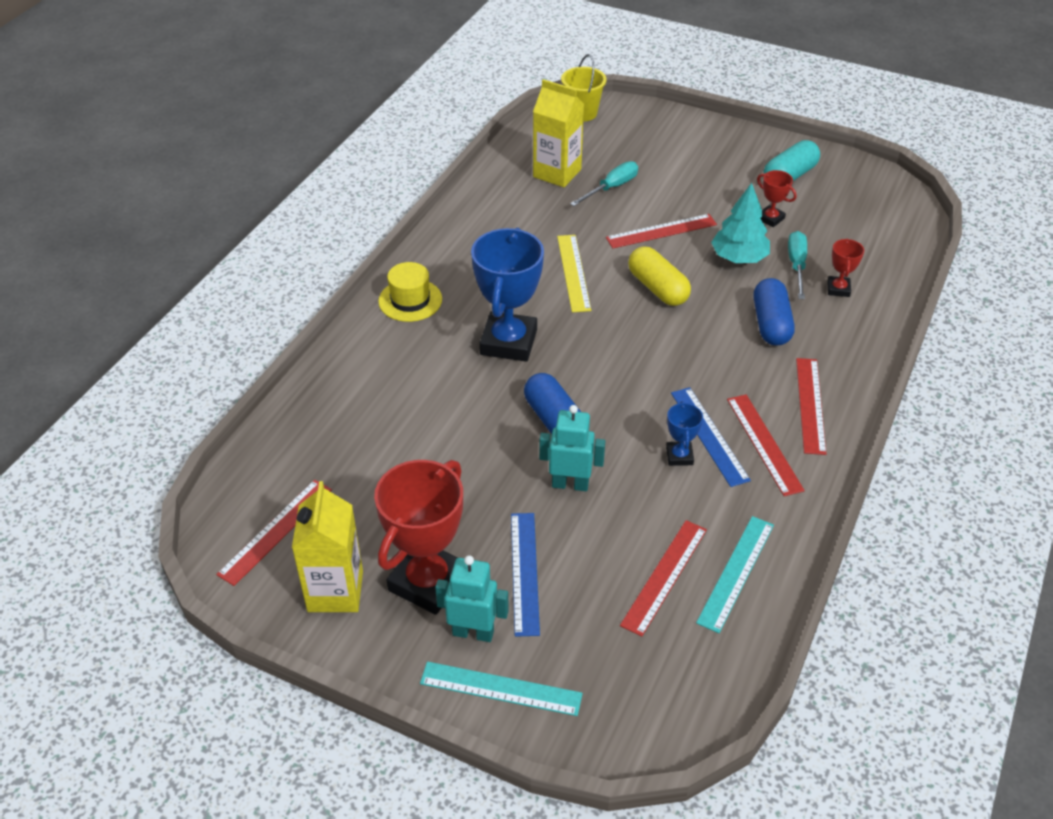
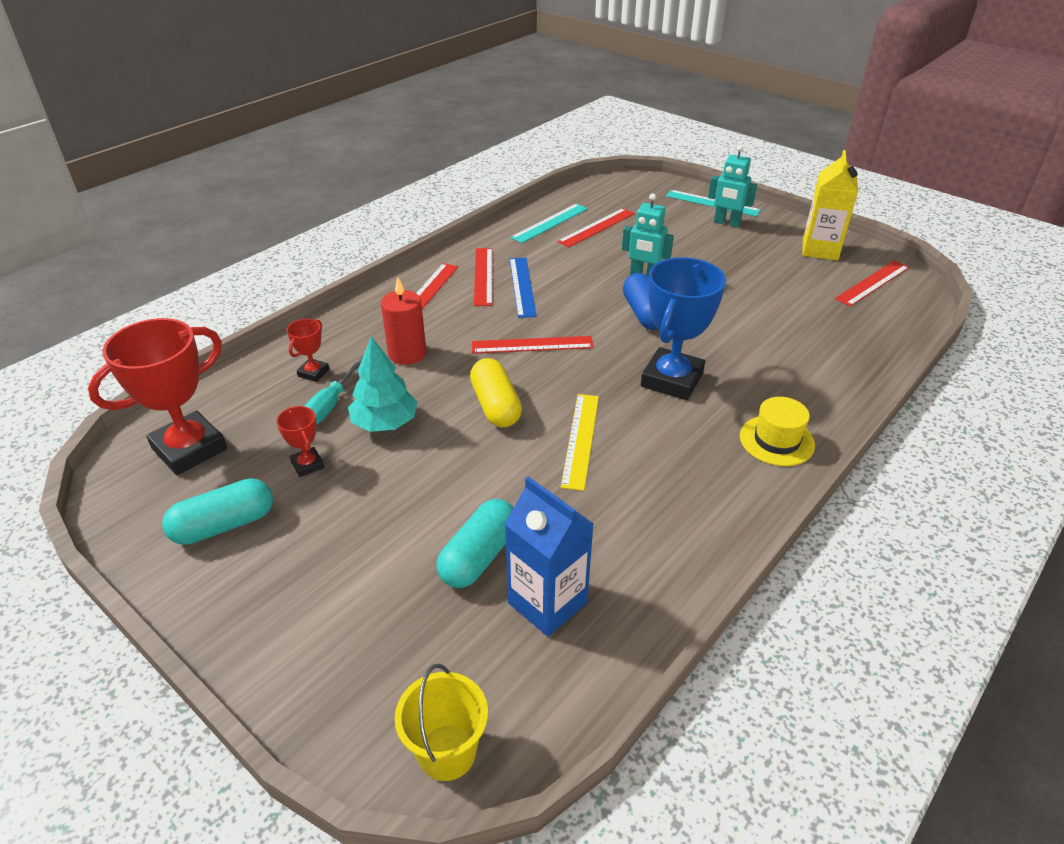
camera: 165 degrees left, 5 degrees down
(428, 582) = (756, 245): red trophy -> red trophy (189, 449)
(525, 572) = (688, 241): blue ruler -> none
(557, 173) = (547, 603): yellow carton -> blue carton
(611, 188) = (479, 556): turquoise screwdriver -> turquoise capsule
(661, 231) = (451, 473): red ruler -> red ruler (532, 345)
(679, 456) = (553, 279): blue trophy -> none
(771, 324) = (407, 353): blue capsule -> red candle

